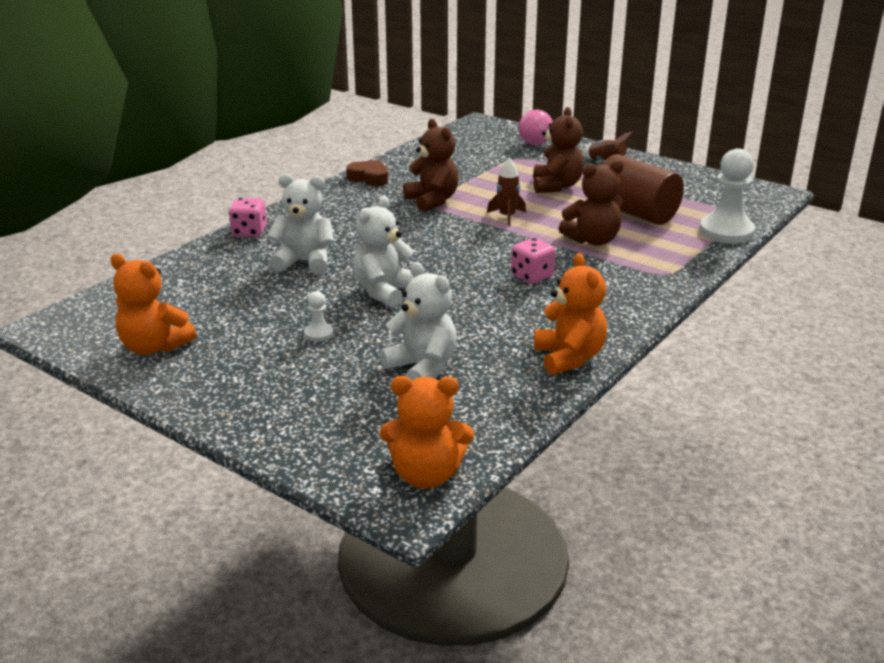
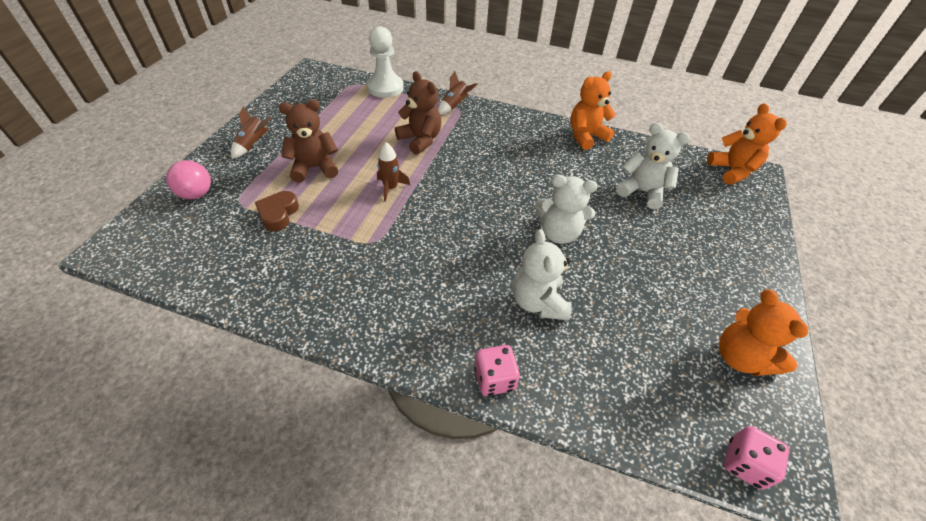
camera: 110 degrees left, 20 degrees up
(154, 347) = (740, 357): orange teddy bear -> orange teddy bear turned 150 degrees clockwise
(318, 334) = (642, 254): white pawn -> none
(369, 178) = (312, 311): brown heart -> brown heart (278, 214)
(422, 368) = (642, 191): white teddy bear -> white teddy bear turned 90 degrees clockwise
(432, 201) = (367, 242): brown teddy bear -> none
(532, 276) = (492, 162): pink dice -> pink dice (744, 463)
(635, 213) = (363, 124): brown cylinder -> none
(672, 271) = (454, 106): none -> brown rocket

